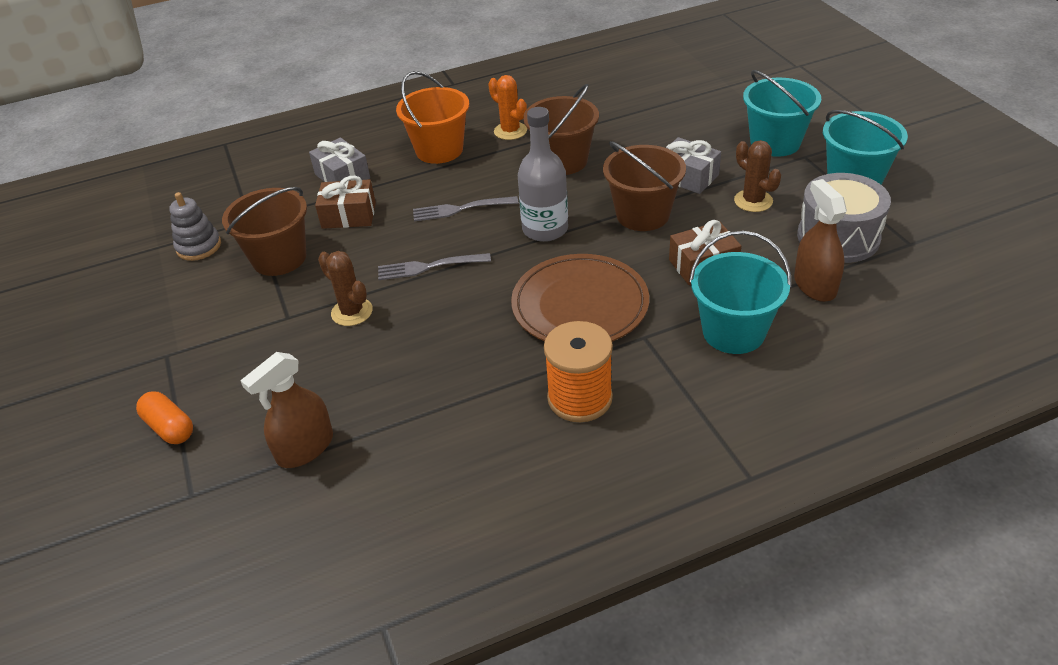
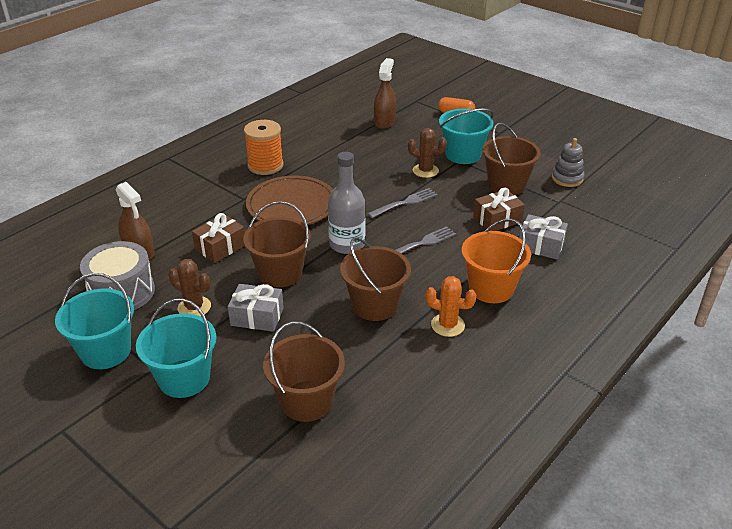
camera: 150 degrees right, 5 degrees down
(671, 107) = (306, 401): none -> brown bucket
(733, 332) = (189, 213): turquoise bucket -> turquoise bucket (463, 154)

